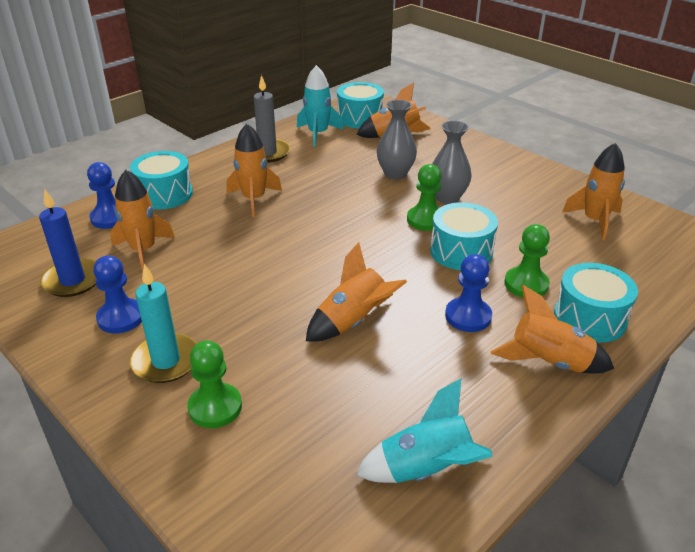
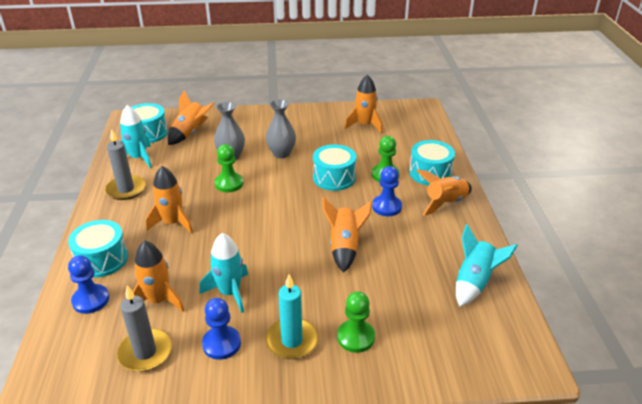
camera: 50 degrees left, 0 degrees up
(73, 280) = (145, 352): blue candle -> grey candle
(195, 284) = (230, 293): none -> turquoise rocket
(425, 220) = (291, 172): green pawn -> green pawn (229, 184)

